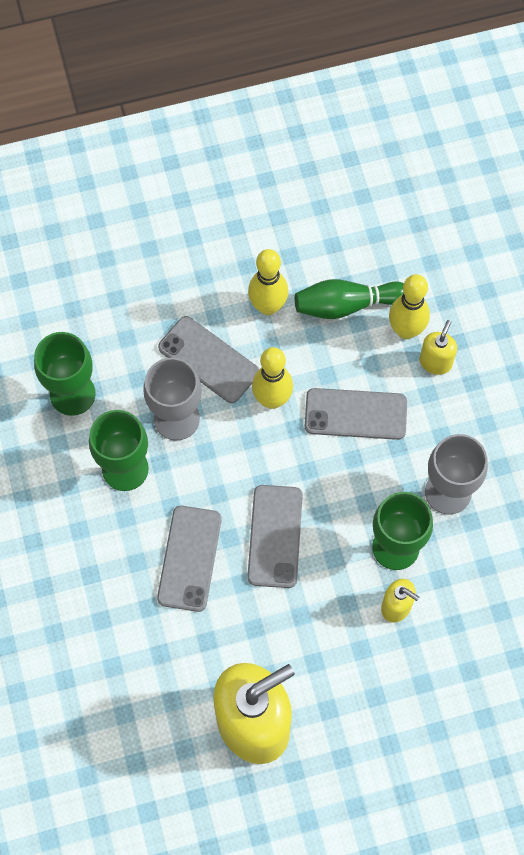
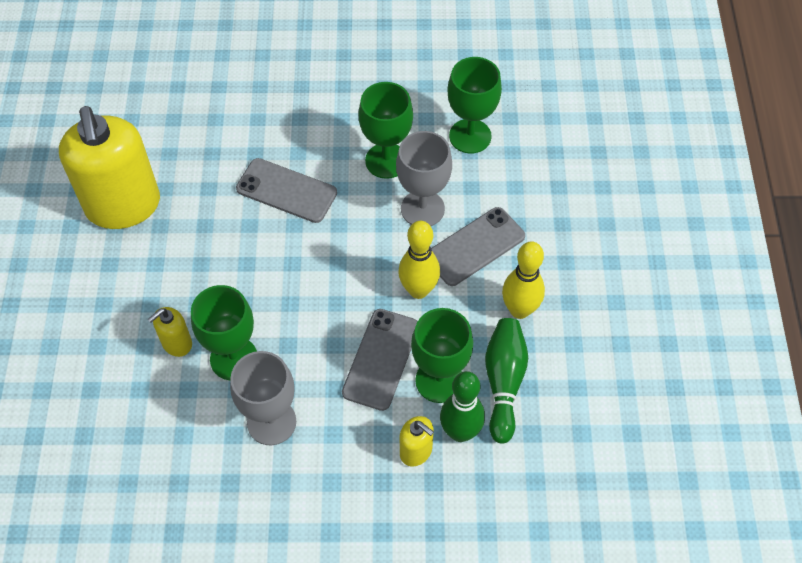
camera: 105 degrees right, 10 degrees down
(275, 536) = (282, 260): grey phone -> none
(361, 359) = (439, 380): none -> green goblet
(406, 330) = (460, 432): yellow bowling pin -> green bowling pin

